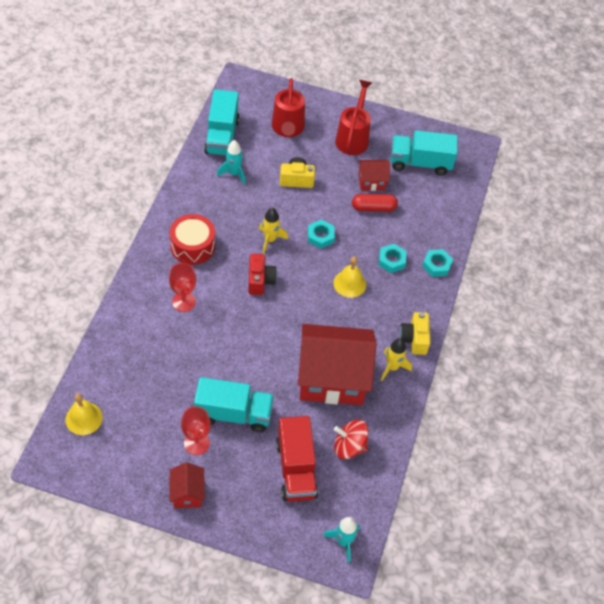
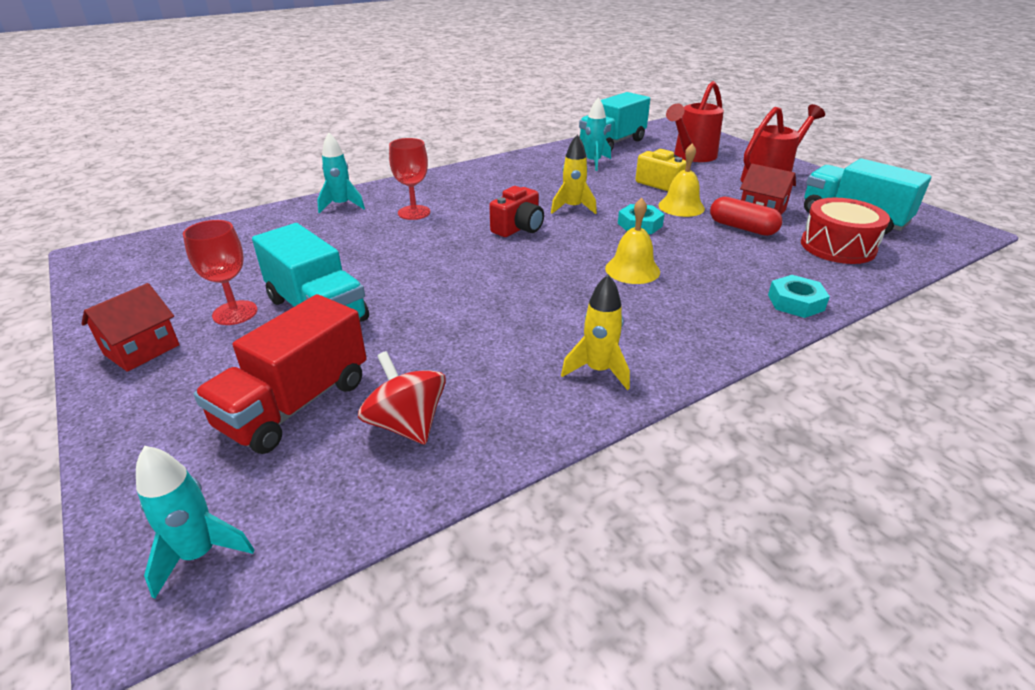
camera: 45 degrees right, 20 degrees down
(84, 418) = (181, 243): yellow bell -> yellow bell (681, 207)
(130, 322) = (341, 205): none -> turquoise rocket
(193, 246) = (482, 186): red drum -> red drum (837, 246)
(332, 378) = (490, 339): red house -> none
(391, 260) = (721, 273): turquoise nut -> none
(414, 339) = (674, 357): yellow camera -> none

